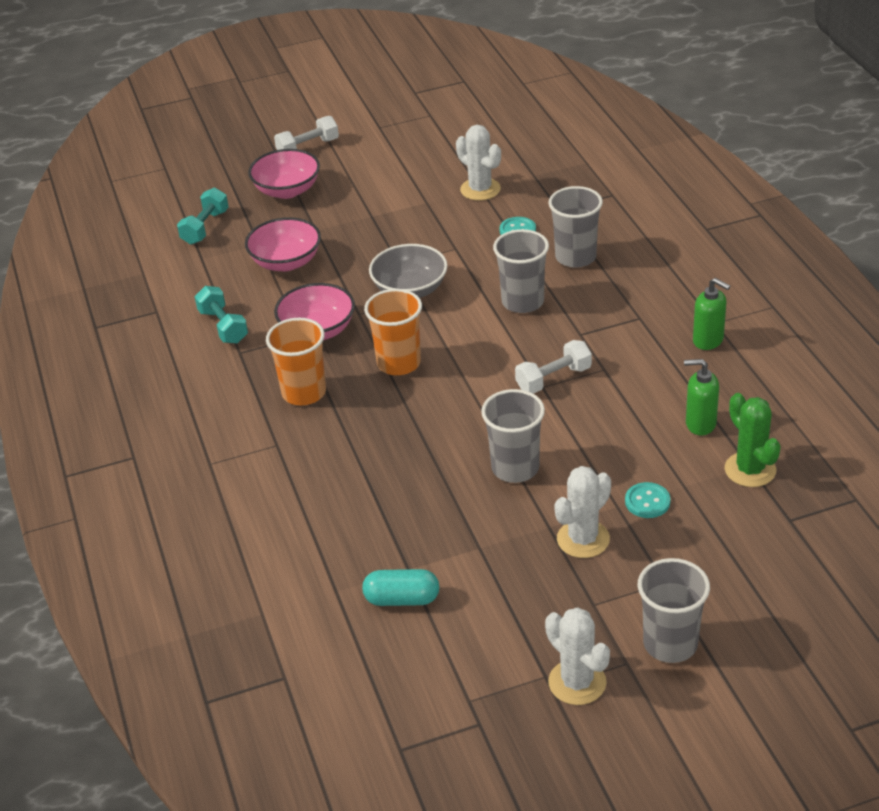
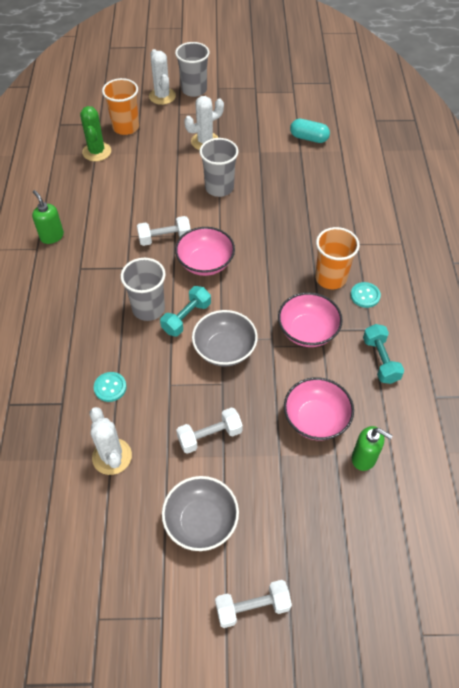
camera: 165 degrees left, 15 degrees up
(205, 227) = (384, 499): turquoise dumbbell -> turquoise dumbbell (186, 318)
(287, 190) = (292, 531): pink bowl -> pink bowl (205, 263)
(372, 176) = (201, 521): none -> grey bowl
(392, 224) = (210, 436): none -> white dumbbell
(399, 363) = (258, 282): orange cup -> orange cup (126, 127)
(575, 257) = (84, 340): grey cup -> none
(577, 682) = (243, 86): white cactus -> white cactus (162, 96)
(647, 502) = (161, 150): turquoise button -> turquoise button (365, 295)
(700, 424) = (101, 184): green soap dispenser -> green soap dispenser (364, 458)

